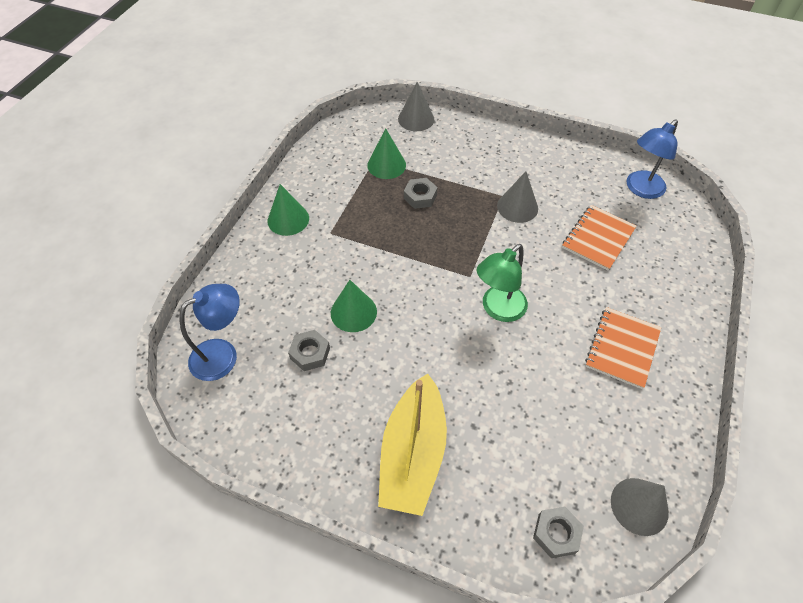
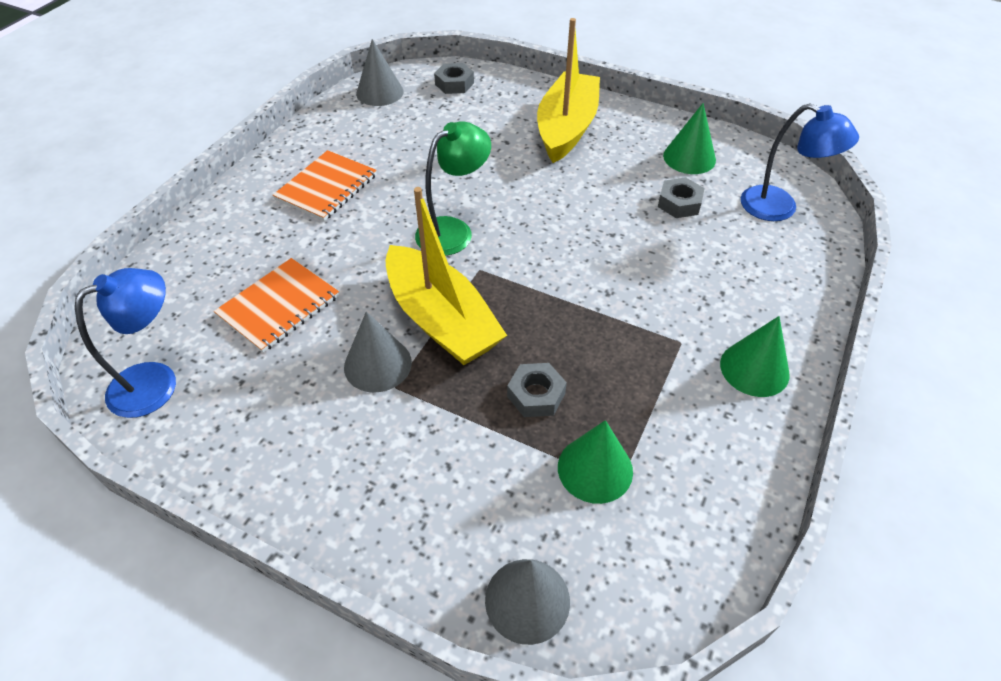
camera: 175 degrees left, 5 degrees down
(223, 354) = (780, 208): blue lamp -> blue lamp turned 120 degrees counterclockwise
(353, 312) = (633, 239): green cone -> green cone (689, 157)
(487, 236) = (441, 320): none -> yellow boat

